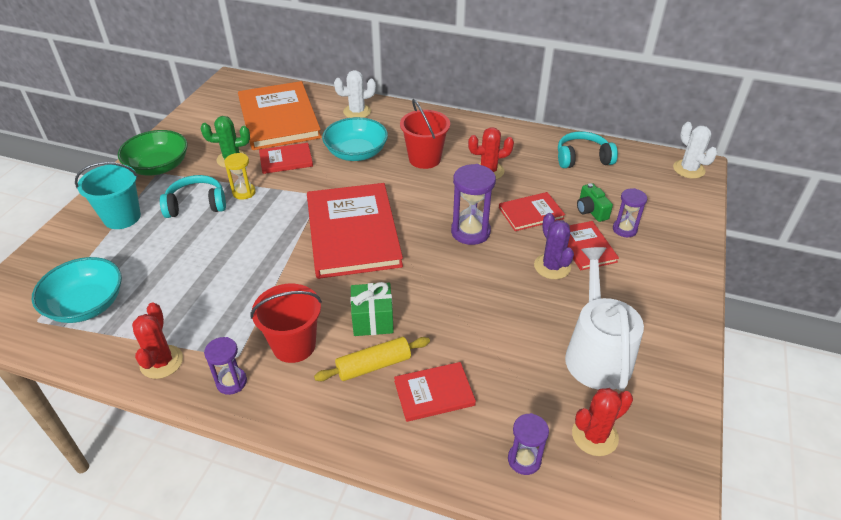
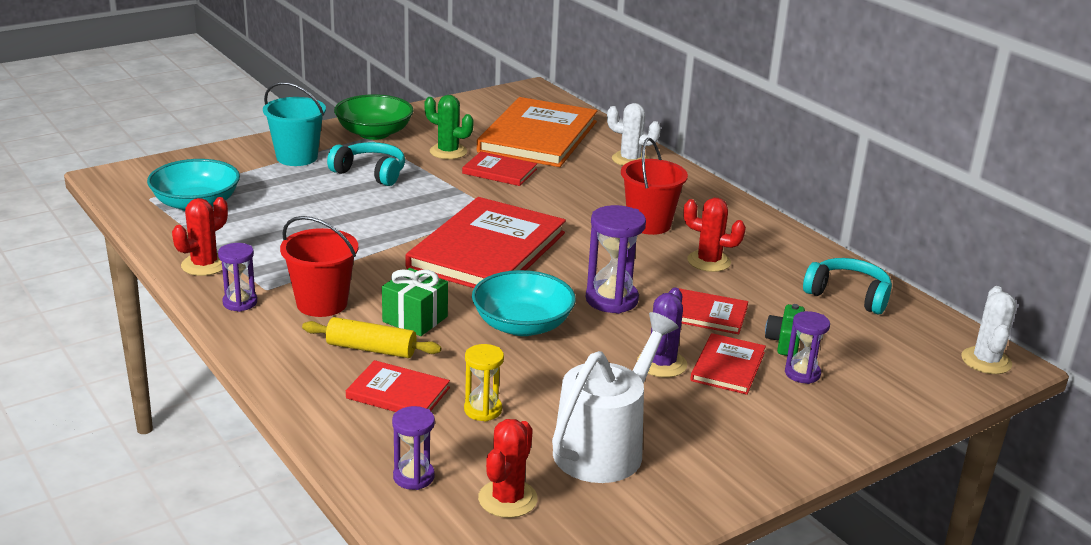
camera: 35 degrees right, 15 degrees down
(244, 192) = (425, 180): yellow hourglass -> yellow hourglass (483, 410)
(356, 153) = (580, 192): turquoise bowl -> turquoise bowl (522, 325)
(594, 436) = (507, 499): red cactus -> red cactus turned 75 degrees counterclockwise

